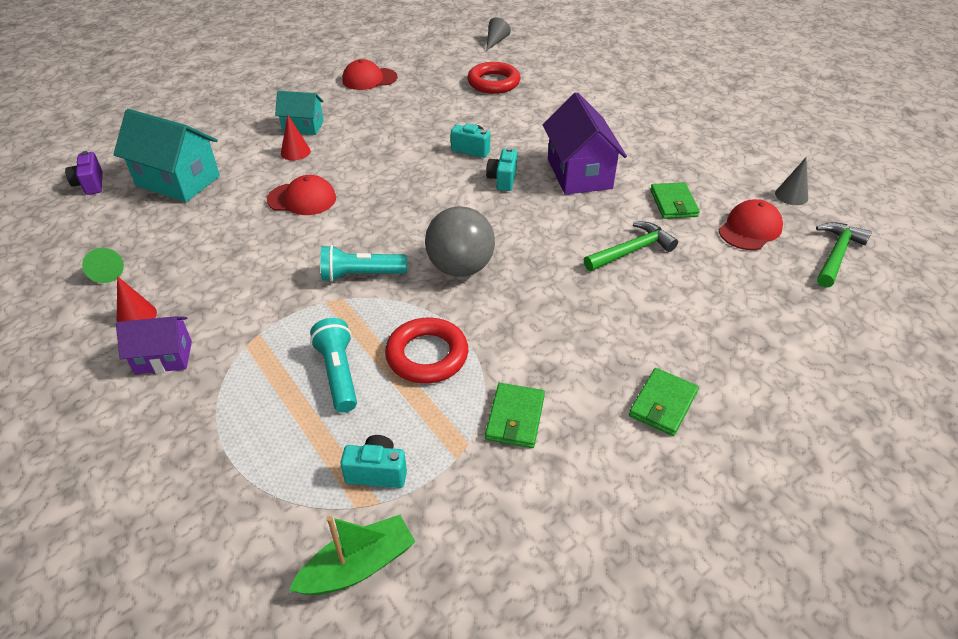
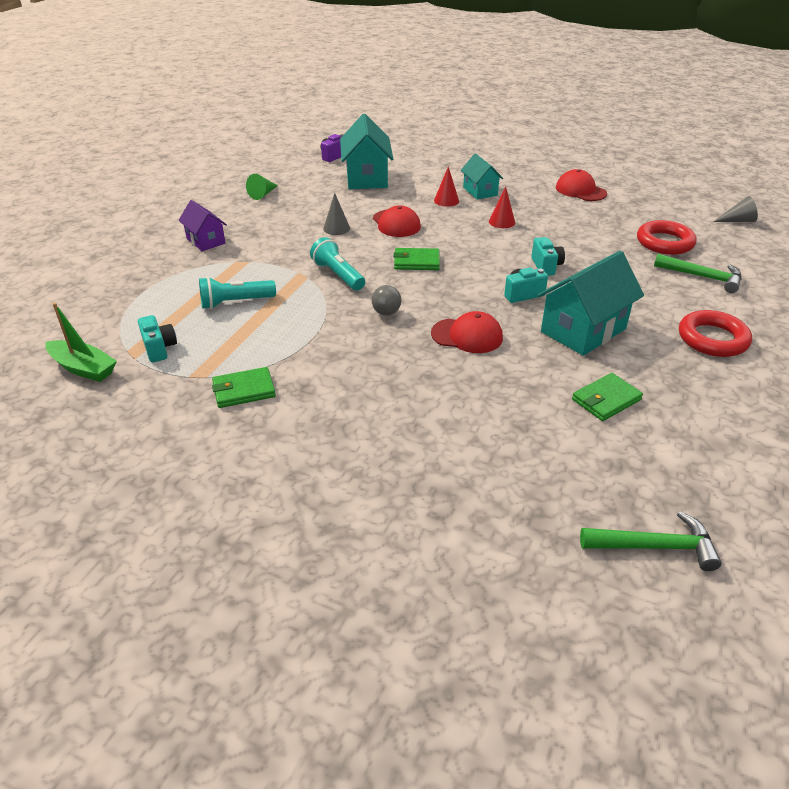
camera: 60 degrees right, 5 degrees down
(136, 316) = (232, 219): red cone -> red cone (501, 222)
(338, 373) = (235, 302): turquoise flashlight -> turquoise flashlight turned 150 degrees counterclockwise
(427, 355) = (278, 331): red ring -> red ring (712, 339)
(460, 268) = (386, 312): grey ball -> grey ball, size x0.49
(579, 173) = (583, 330): purple house -> turquoise house
(631, 250) = (500, 393): green hammer -> green hammer (703, 277)
(663, 404) = (311, 464): green wallet -> green wallet (416, 262)
(750, 229) = (624, 464): red cap -> red cap (467, 336)
(791, 195) = (731, 485): grey cone -> grey cone (336, 228)

